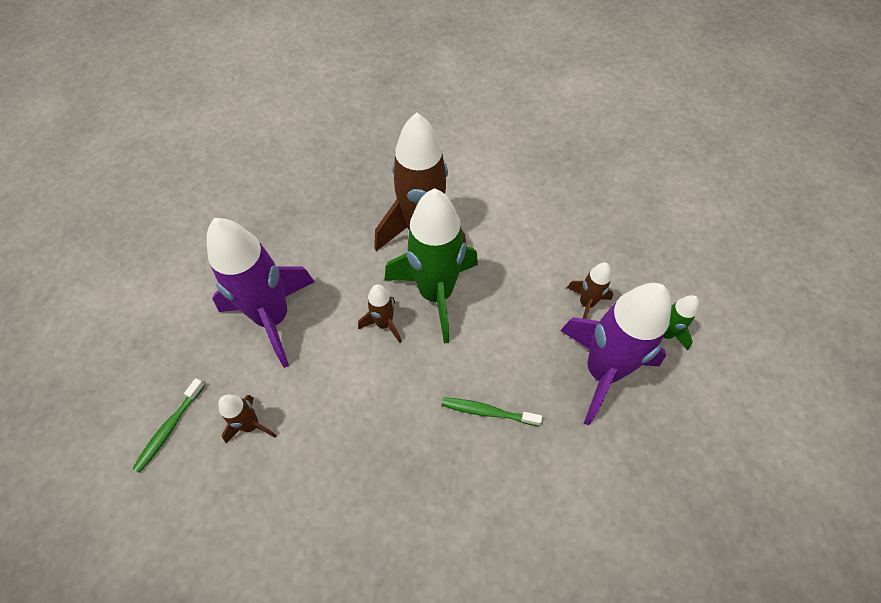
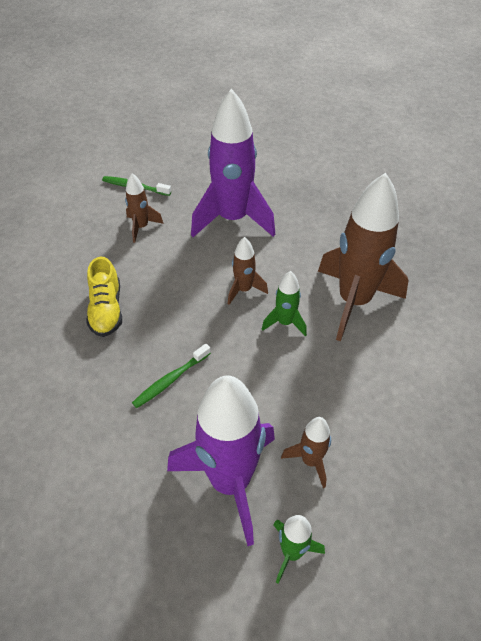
camera: 80 degrees right, 10 degrees down
(379, 476) = (106, 310): none -> yellow shoe
(436, 293) = (285, 322): green rocket -> green rocket, size x0.47
(488, 411) = (171, 380): green toothbrush -> green toothbrush turned 135 degrees counterclockwise

